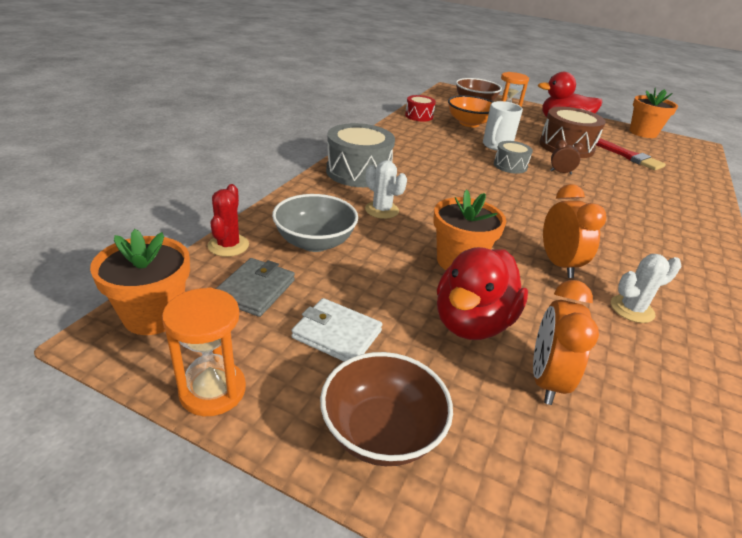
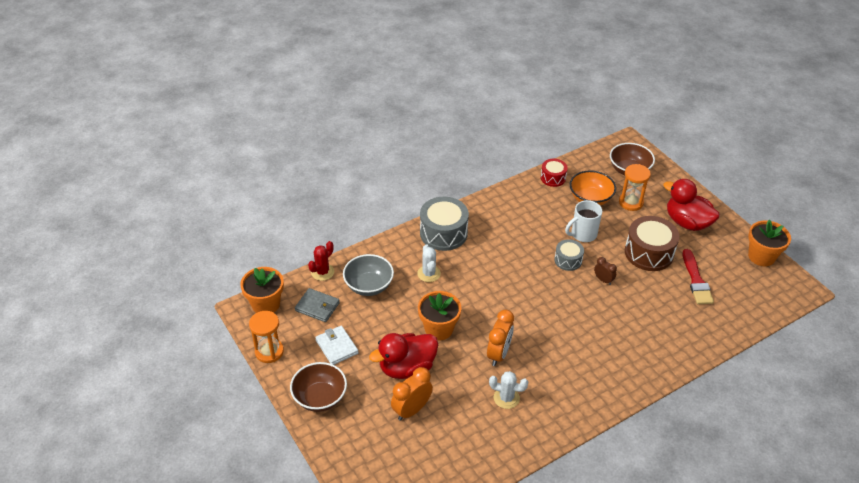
camera: 35 degrees right, 10 degrees up
(255, 290) = (317, 307): grey wallet -> grey wallet turned 60 degrees clockwise

